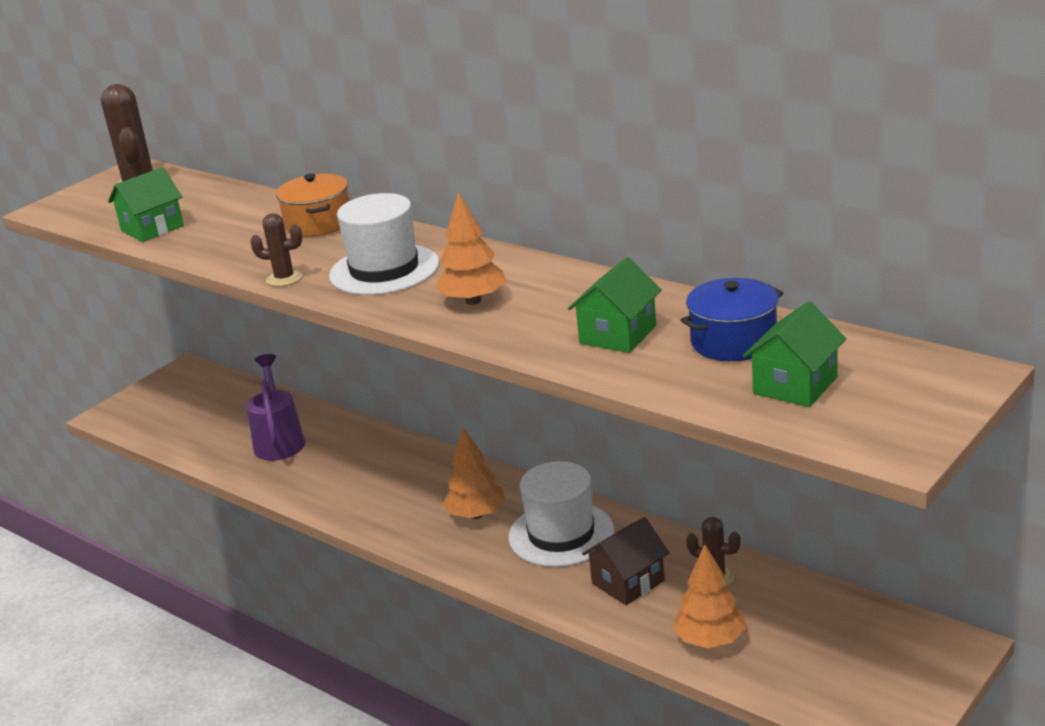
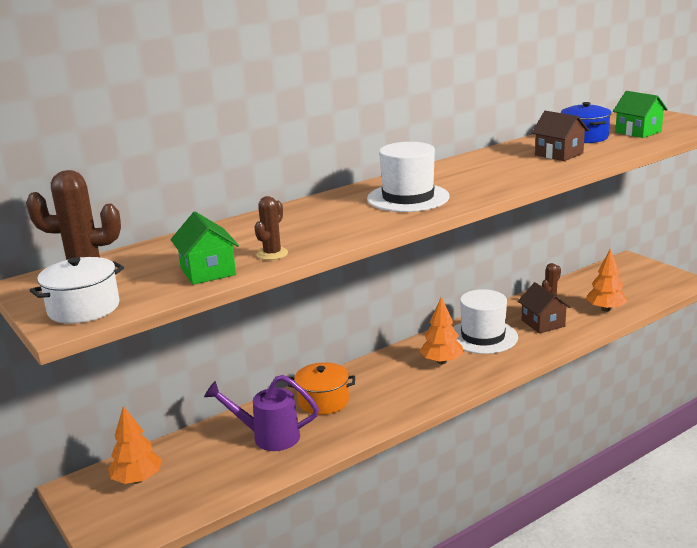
camera: 75 degrees left, 5 degrees down
(76, 206) = (84, 308): none -> white pot
(284, 278) = (387, 225): brown cactus -> brown cactus (272, 254)
(318, 223) = (293, 214): orange pot -> orange pot (323, 401)
(473, 300) = (483, 179): orange tree -> orange tree (137, 479)
(618, 334) = (559, 154): green house -> brown house

